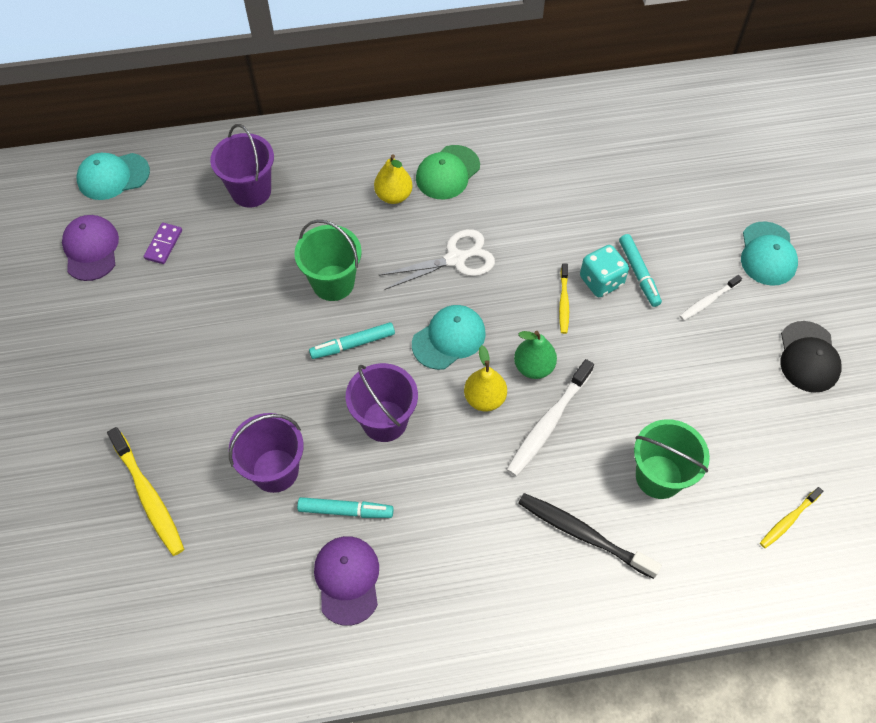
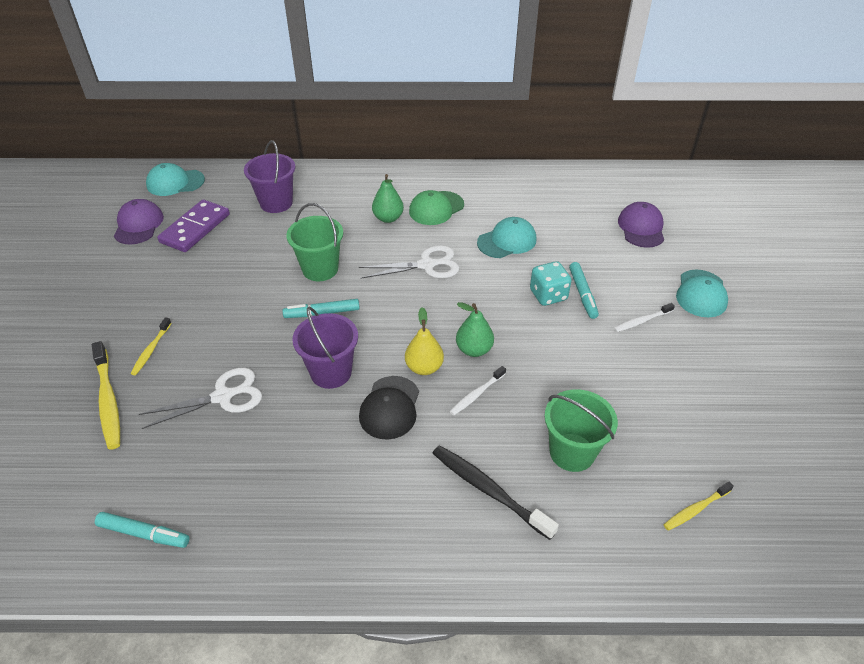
camera: 10 degrees right, 15 degrees down
(163, 244) = (195, 228): purple domino -> purple domino, size x1.93
(275, 470) = (223, 396): purple bucket -> white scissors
(345, 511) = (273, 437): turquoise marker -> turquoise marker (144, 534)
(347, 580) = (256, 494): purple cap -> purple cap (641, 228)
(393, 196) = (388, 218): yellow pear -> green pear
(449, 338) = (405, 319): turquoise cap -> turquoise cap (507, 241)
(548, 423) = (476, 394): white toothbrush -> white toothbrush, size x0.58
(563, 302) = (512, 306): yellow toothbrush -> yellow toothbrush (151, 350)
(808, 357) = (731, 375): black cap -> black cap (390, 407)

